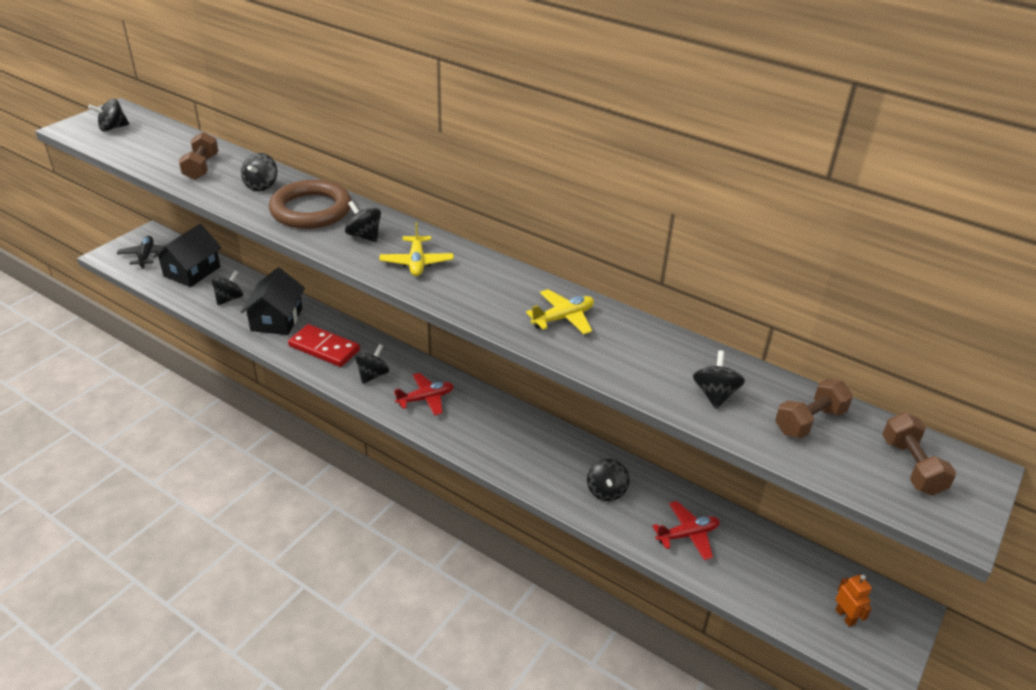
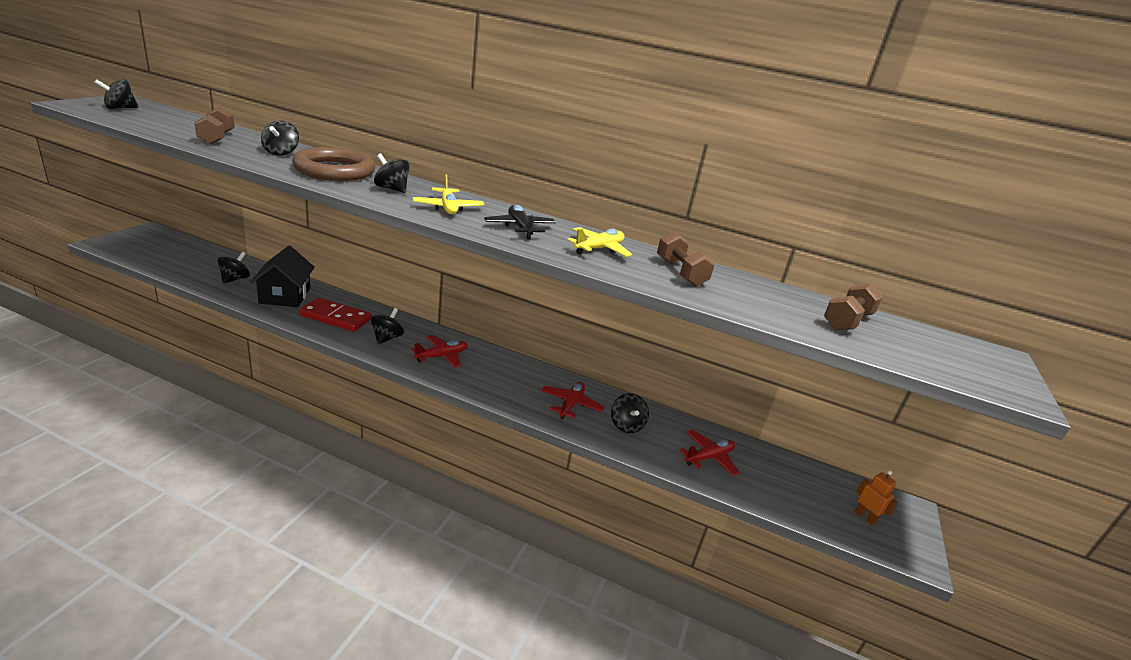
camera: 15 degrees left, 10 degrees down
(146, 256) = (146, 245): black plane -> black plane (520, 228)
(192, 271) = (195, 258): black house -> none
(551, 463) = (571, 404): none -> red plane
(715, 394) = (758, 302): black spinning top -> none
(911, 466) = (948, 352): brown dumbbell -> brown dumbbell (680, 273)

